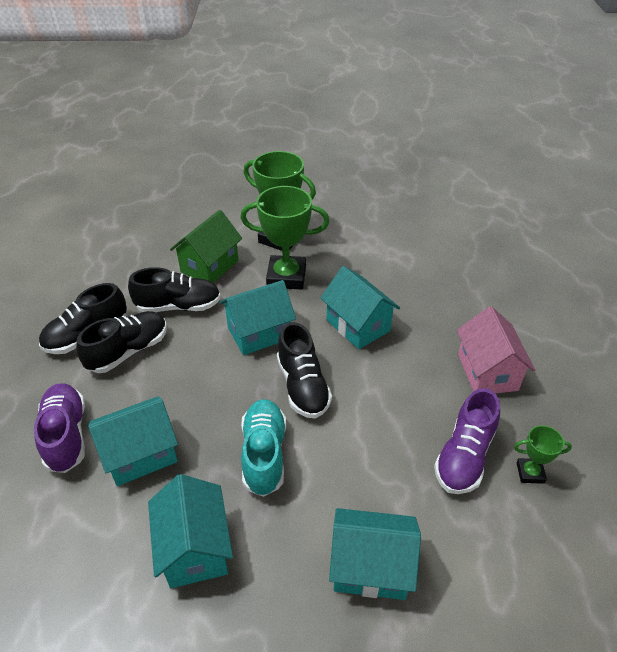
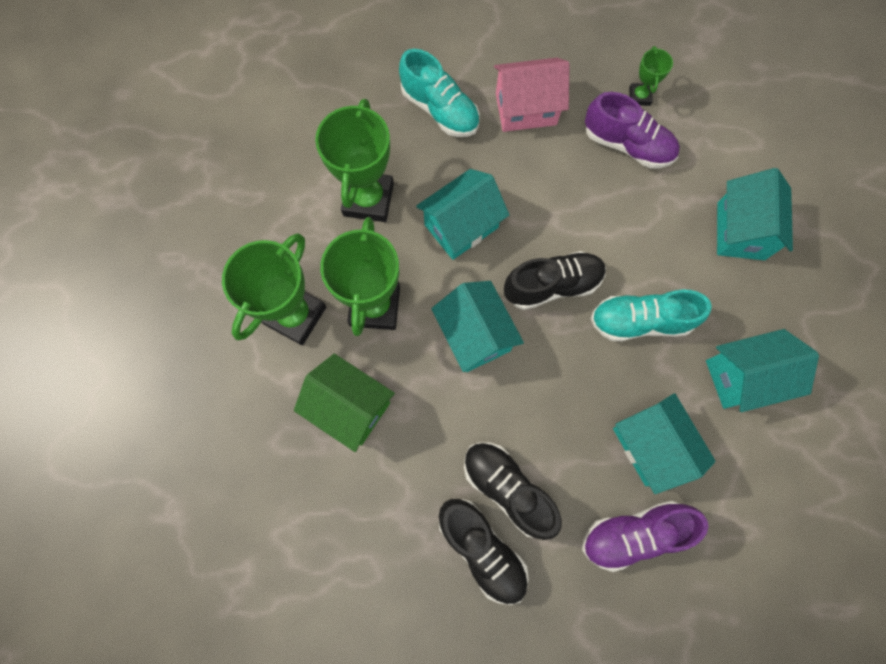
camera: 90 degrees left, 30 degrees up
(178, 306) = (428, 438): black shoe -> none
(377, 271) = (368, 199): none -> green trophy
(470, 312) = (440, 110): none -> turquoise shoe

